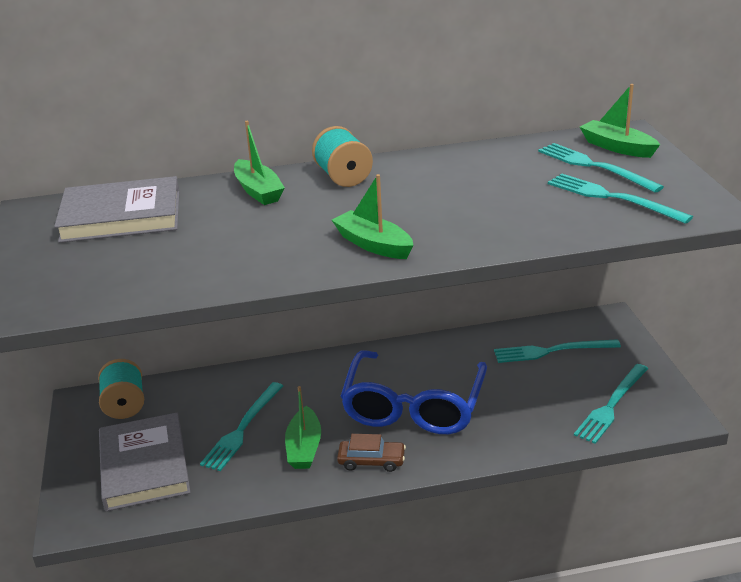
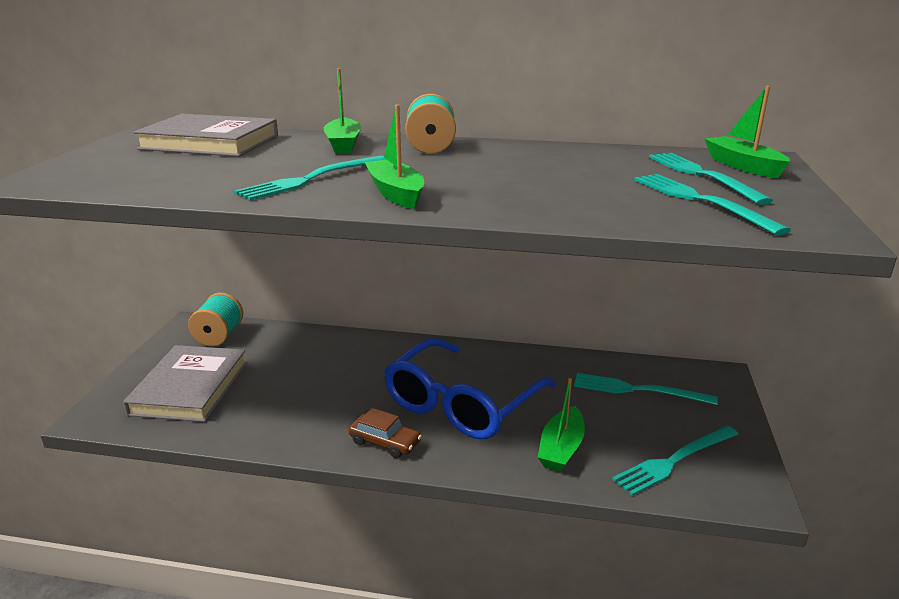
camera: 20 degrees right, 5 degrees down
(242, 428) = (294, 380): turquoise fork -> turquoise fork (311, 179)
(304, 447) = (333, 411): green boat -> green boat (561, 448)

